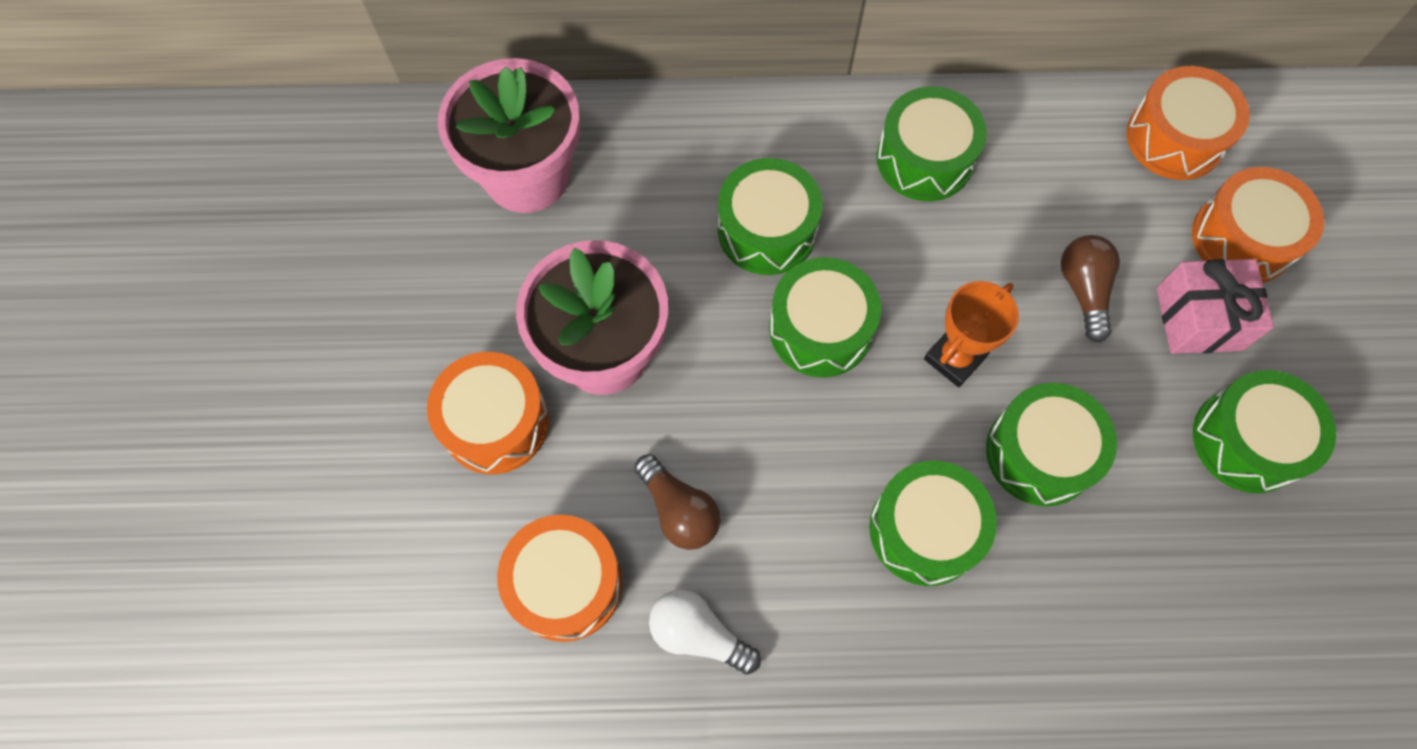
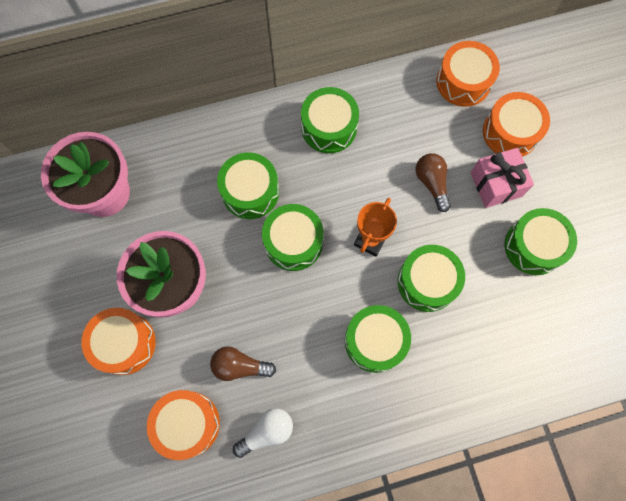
camera: 15 degrees left, 5 degrees up
(679, 510) = (240, 366): brown light bulb -> brown light bulb turned 150 degrees clockwise
(698, 634) = (267, 432): white light bulb -> white light bulb turned 135 degrees clockwise

